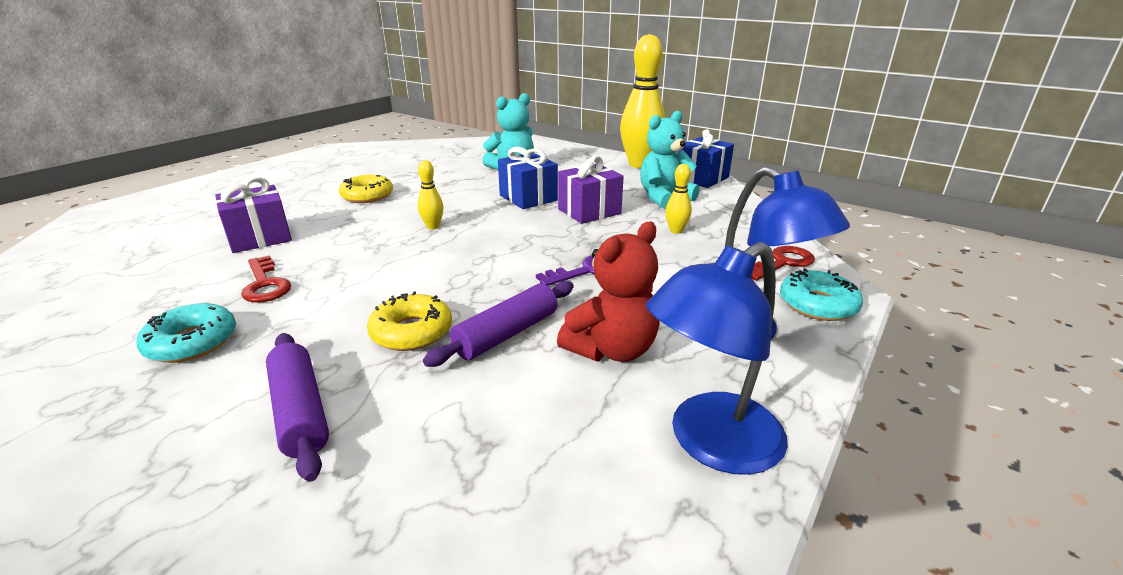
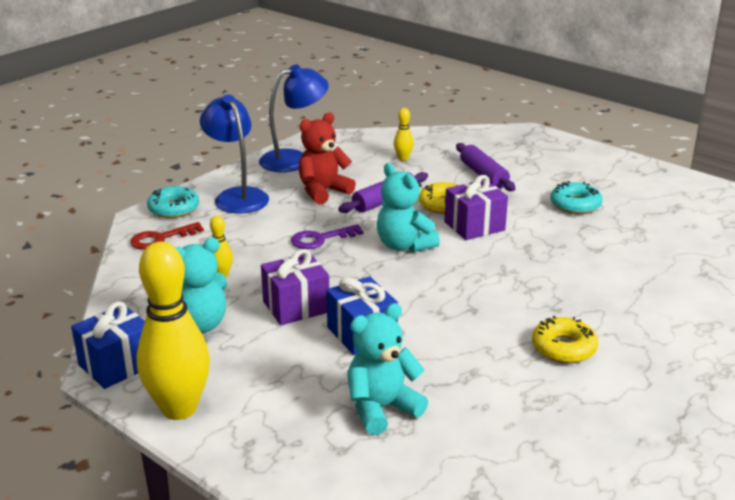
camera: 175 degrees left, 0 degrees up
(260, 238) = (625, 285): purple gift -> purple gift (474, 226)
(265, 284) = (569, 239): red key -> none
(433, 226) = (462, 292): yellow bowling pin -> yellow bowling pin (403, 158)
(484, 267) = (404, 245): none -> turquoise teddy bear

